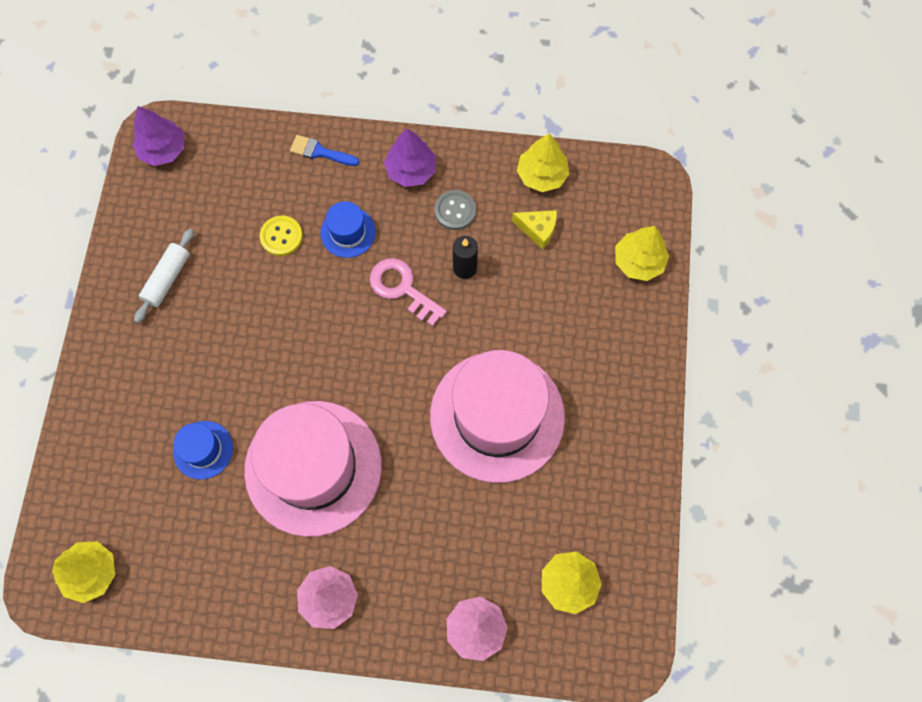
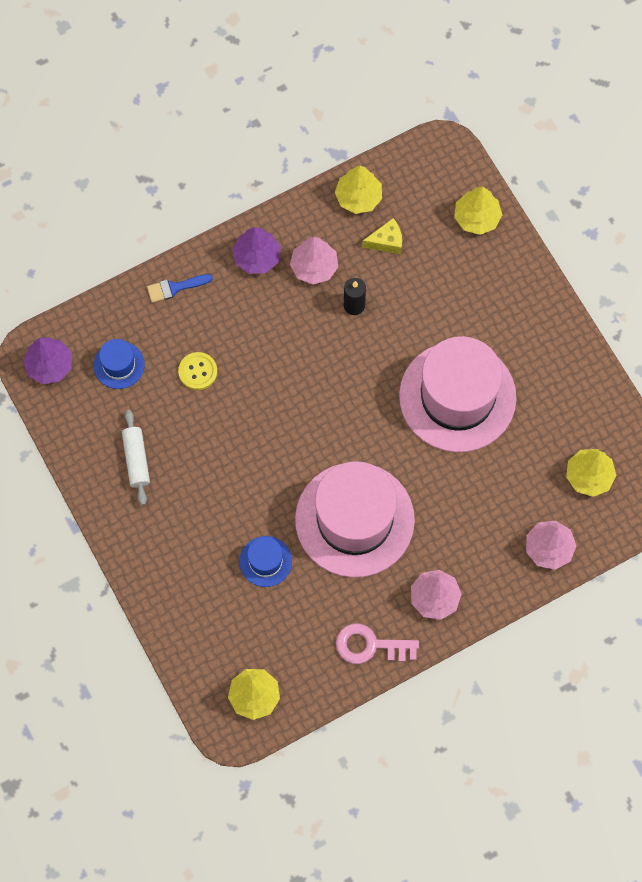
camera: 35 degrees left, 0 degrees up
(348, 232) = (246, 335): blue hat -> blue hat (119, 365)
(402, 289) = (320, 350): pink key -> pink key (370, 645)
(455, 211) = (314, 267): grey button -> pink tree

